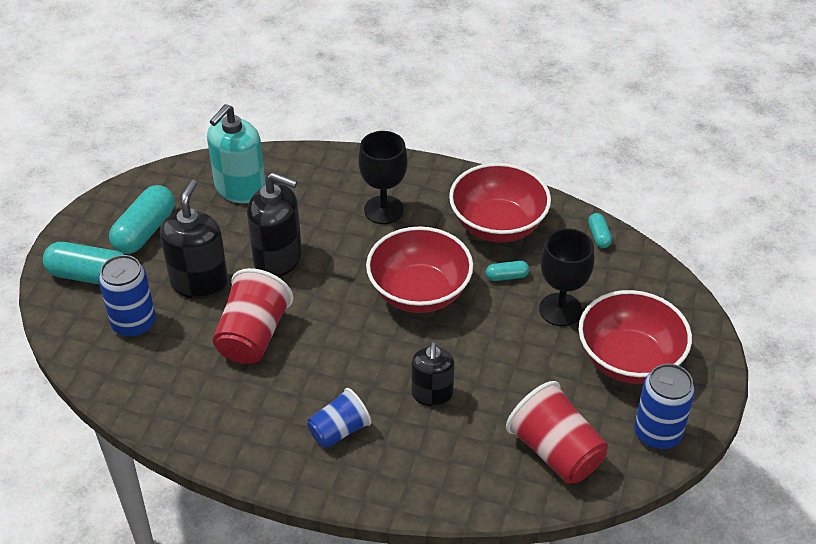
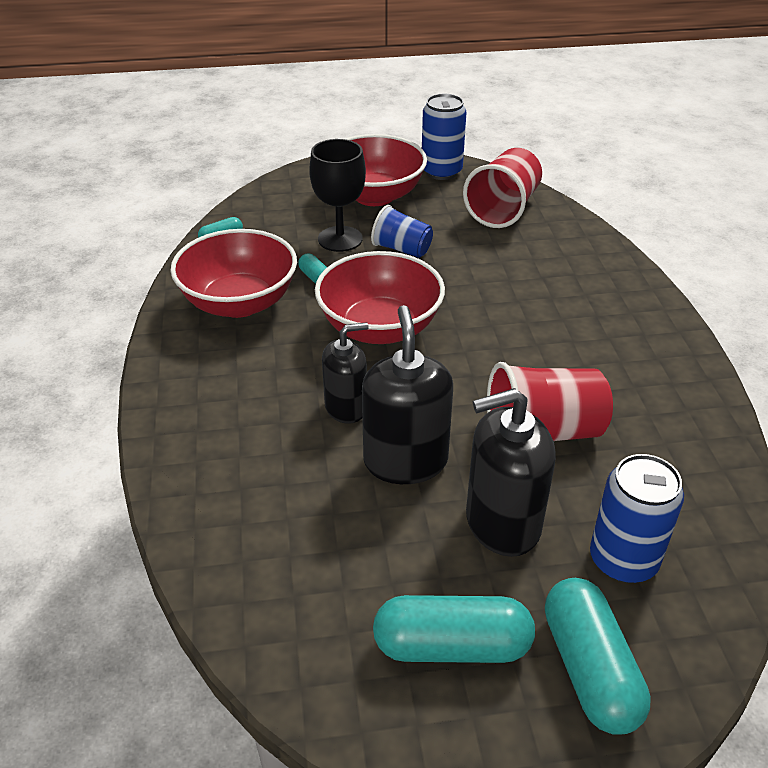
camera: 115 degrees left, 5 degrees down
(240, 189) = (290, 564): turquoise soap dispenser -> none
(339, 431) = (599, 324): blue cup -> blue cup (402, 249)
(383, 210) = (259, 396): black goblet -> none
(432, 394) = (504, 283): black soap dispenser -> black soap dispenser (346, 407)

